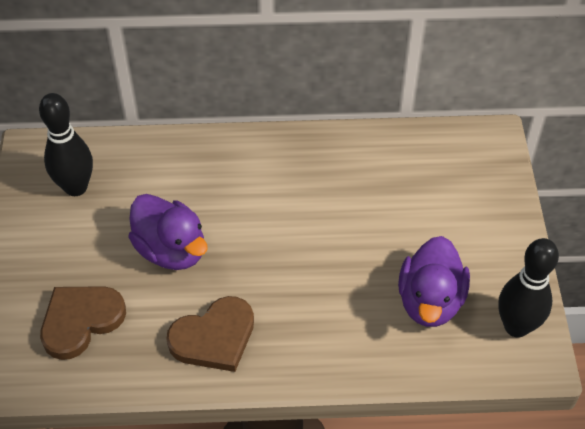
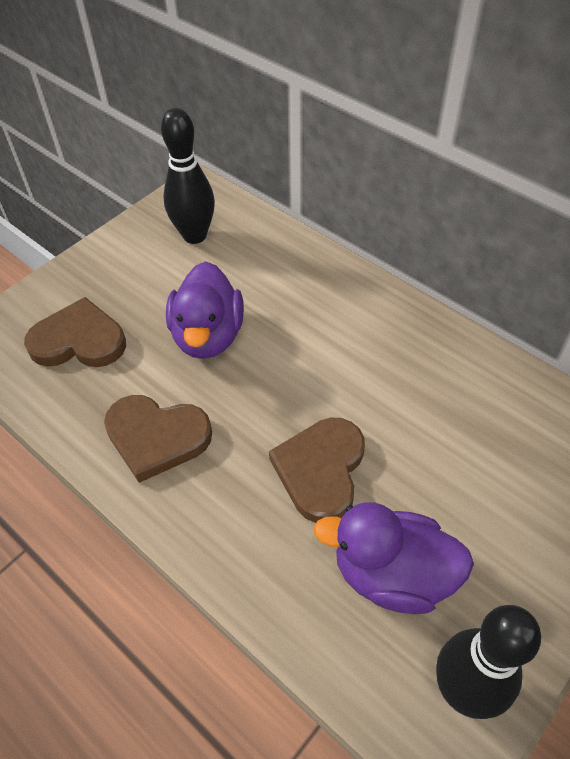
camera: 45 degrees right, 0 degrees up
(335, 277) = (321, 470): none -> brown heart
(430, 301) = (392, 574): purple duck -> purple duck turned 45 degrees clockwise

